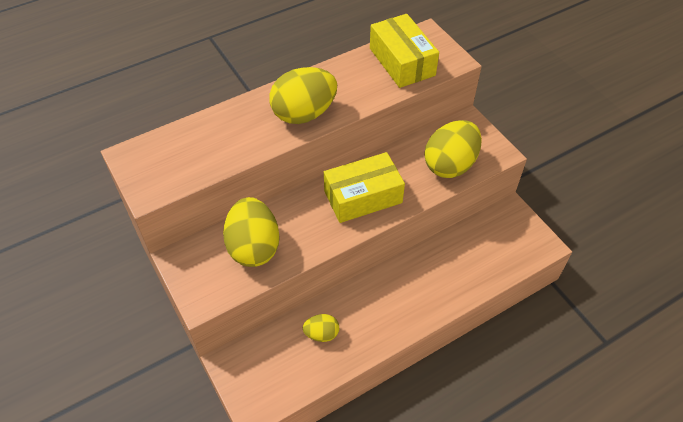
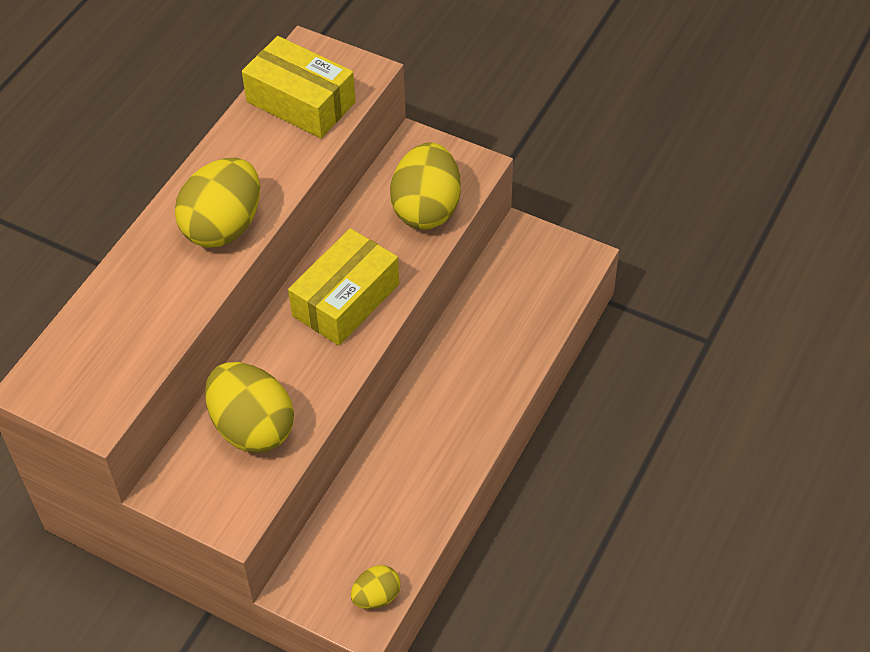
camera: 30 degrees left, 0 degrees up
(321, 334) = (386, 496): yellow egg -> yellow egg (376, 596)

